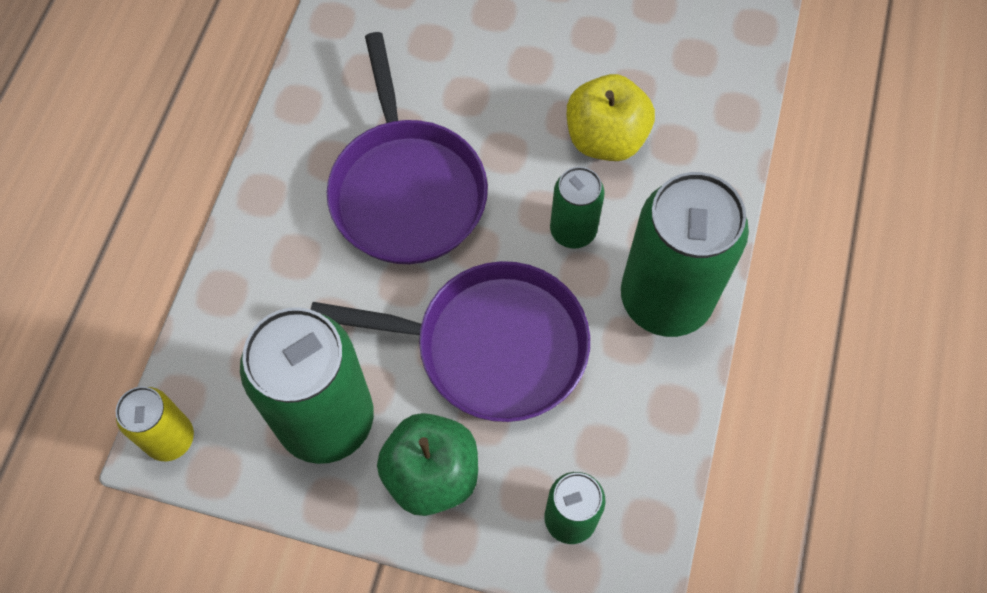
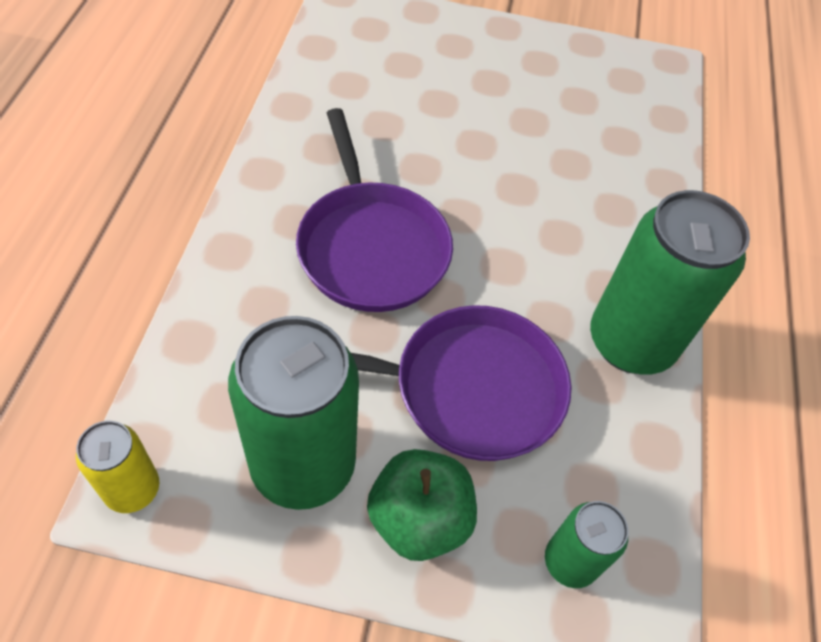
camera: 10 degrees left, 10 degrees down
(573, 230) = (534, 282): green can -> none
(605, 138) = (553, 204): yellow apple -> none

